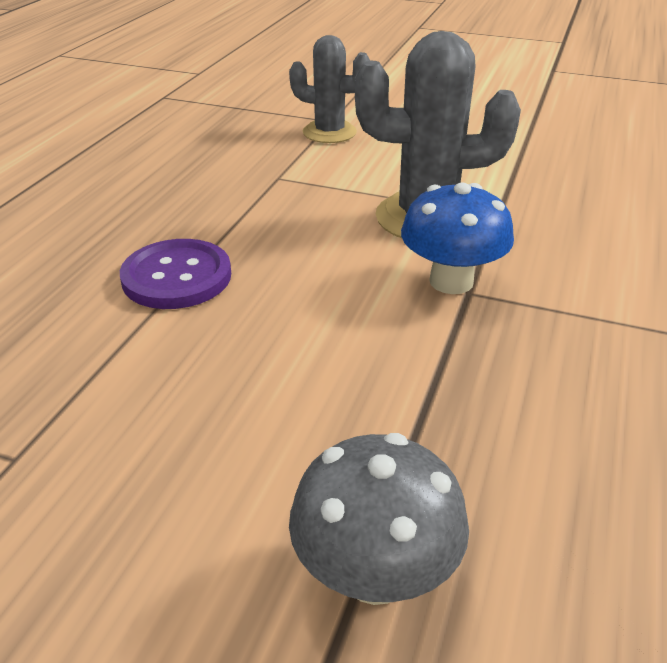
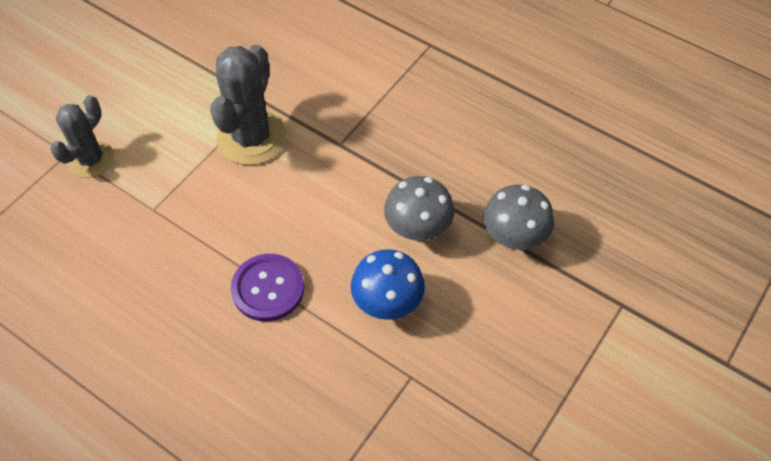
camera: 75 degrees left, 20 degrees up
(337, 411) = (418, 229): none -> grey mushroom
(451, 281) = (327, 148): blue mushroom -> blue mushroom (387, 303)

